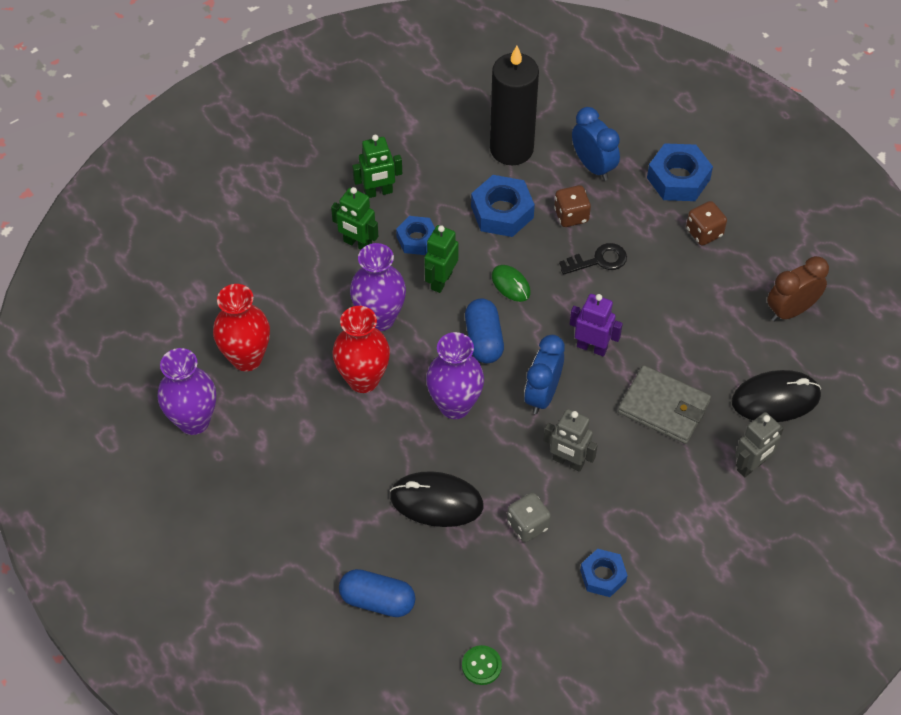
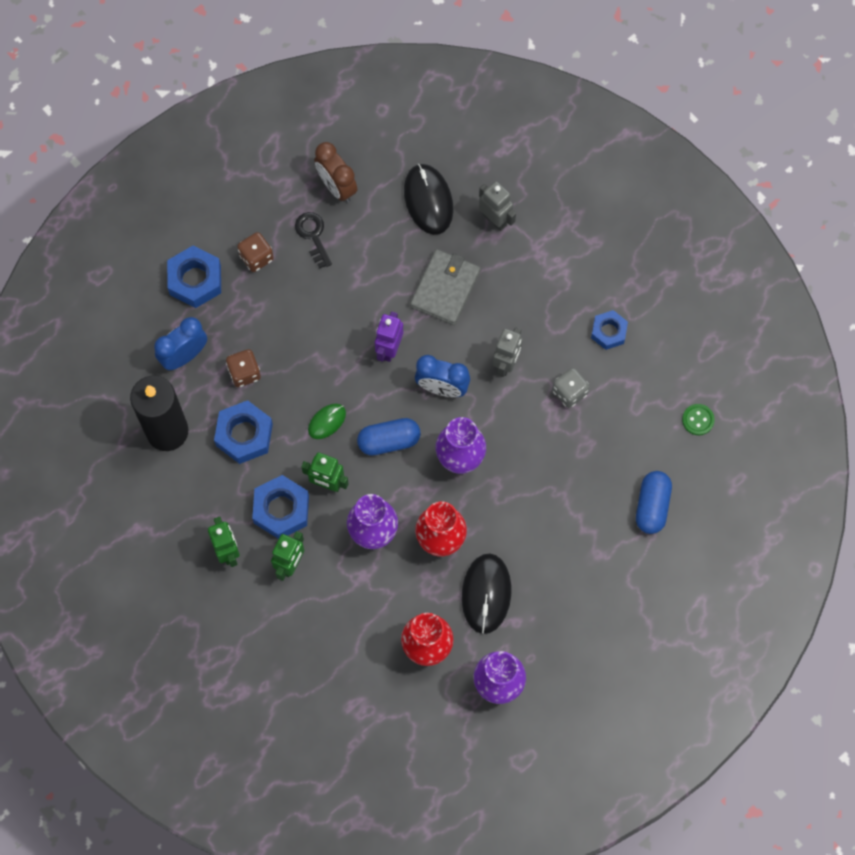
camera: 95 degrees left, 15 degrees up
(417, 239) = (281, 509): blue nut -> blue nut, size x1.56
(436, 501) = (555, 467): black mouse -> black mouse (486, 594)
(598, 260) = (294, 347): black key -> black key (313, 236)

